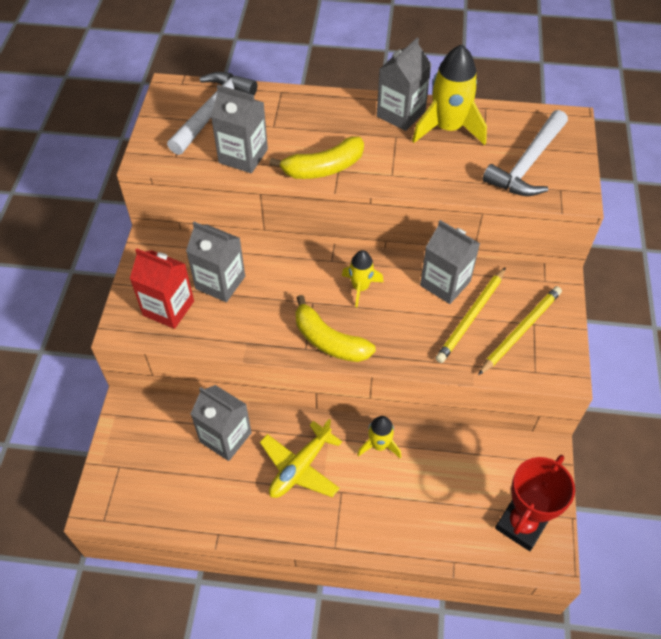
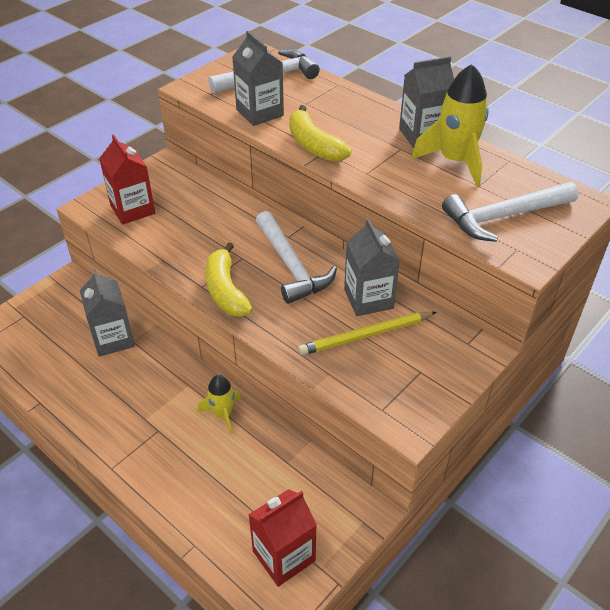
camera: 35 degrees right, 10 degrees down
(220, 282) = (187, 211): grey carton -> none
(300, 467) = (145, 393): yellow plane -> none
(324, 168) = (314, 145): yellow banana -> yellow banana turned 45 degrees clockwise
(360, 287) = (291, 266): yellow rocket -> white hammer
(520, 331) = (401, 370): yellow pencil -> none
(521, 524) = (284, 556): red trophy -> red carton

